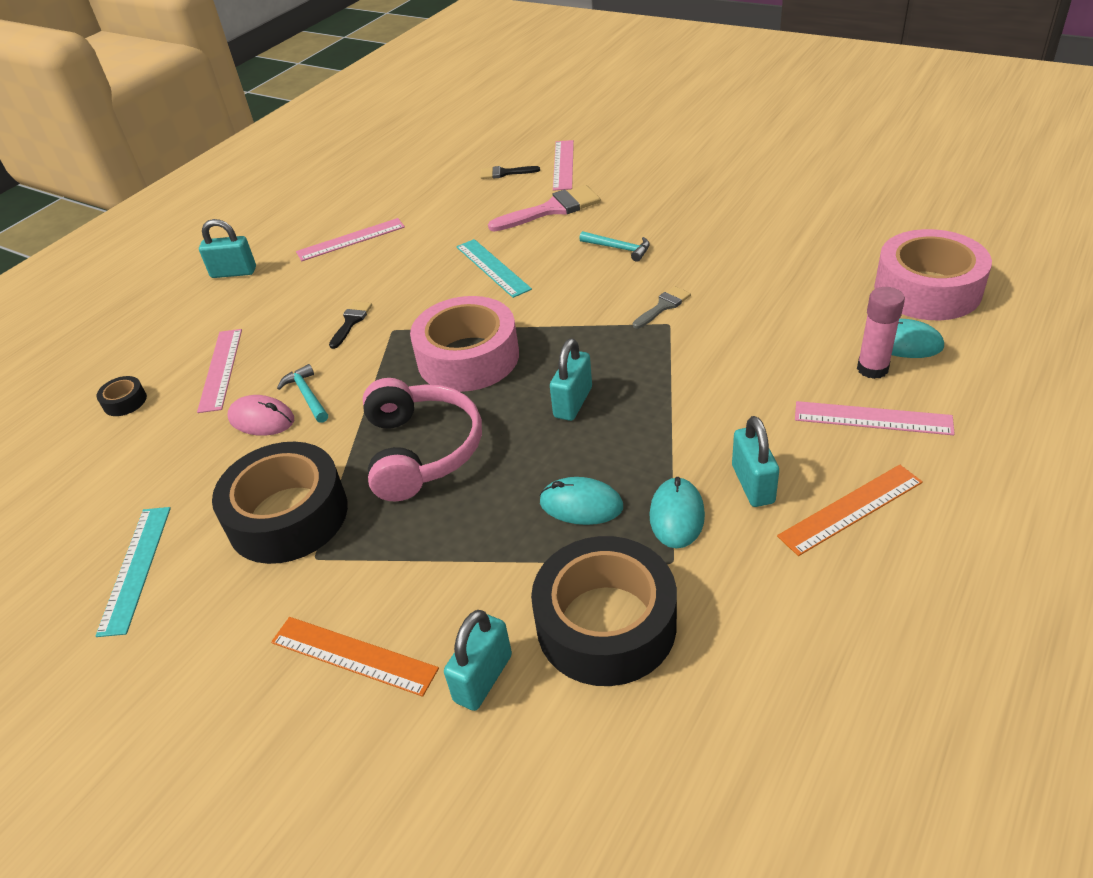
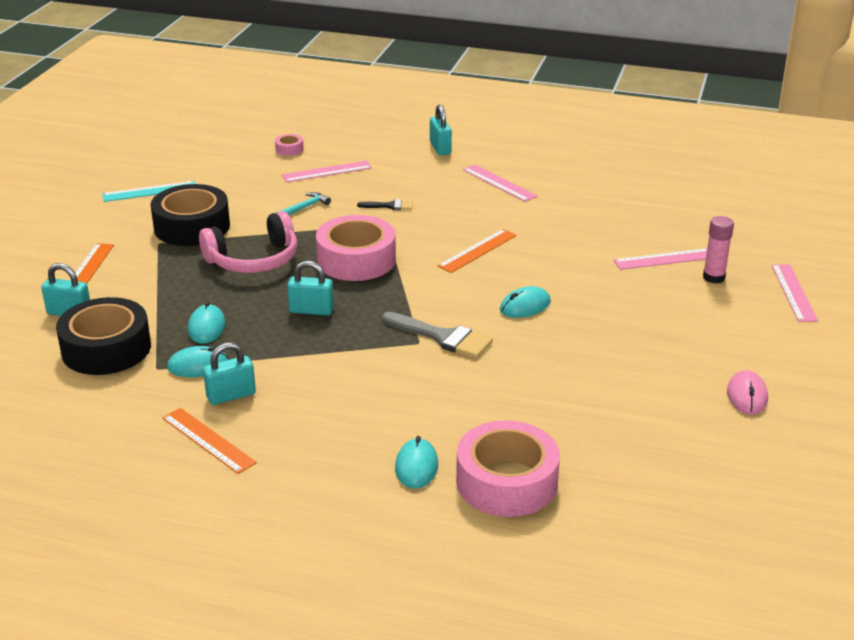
camera: 70 degrees right, 10 degrees down
(125, 401) = (289, 149): black tape -> pink tape
(261, 419) = (278, 198): pink mouse -> pink mouse (747, 396)
(492, 268) = (477, 250): turquoise ruler -> orange ruler
(505, 173) = (635, 232): black brush -> none
(552, 209) = (579, 264): pink brush -> none
(619, 249) = (525, 306): turquoise hammer -> turquoise mouse
(663, 306) = (442, 337): grey brush -> grey brush, size x1.80
(872, 369) = (376, 449): pink glue stick -> pink glue stick (713, 277)
(872, 418) = (311, 449): pink ruler -> pink ruler (793, 292)

